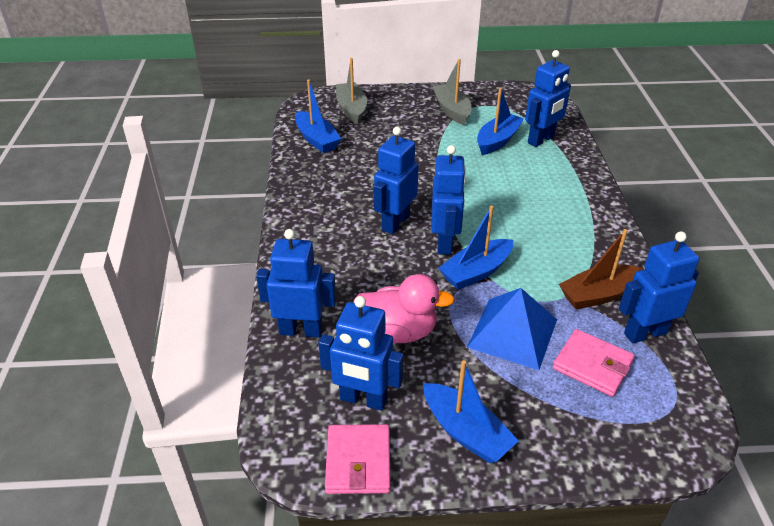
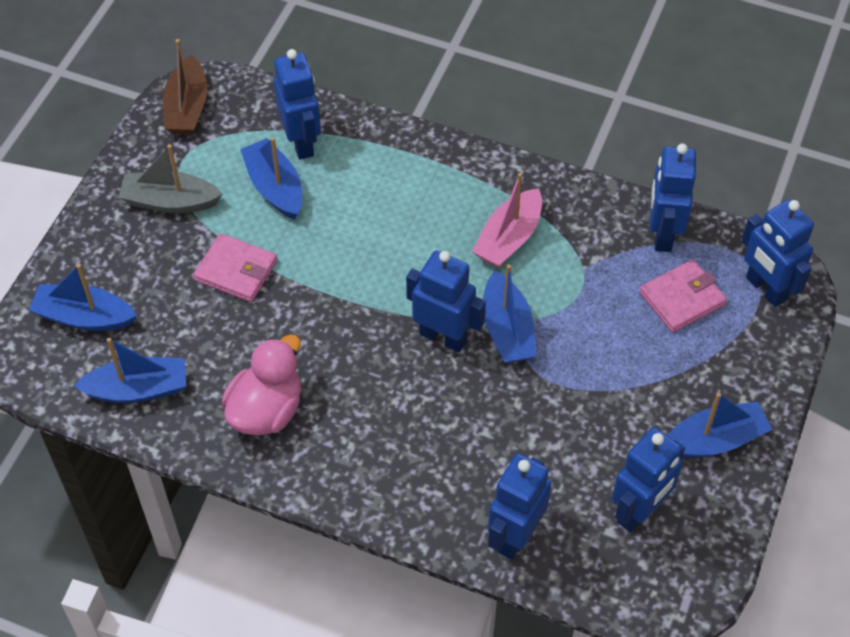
camera: 65 degrees left, 15 degrees up
(351, 109) = (84, 317): grey boat -> blue boat
(358, 461) = (711, 544): pink wallet -> pink wallet (236, 271)
(395, 223) = (379, 371): blue robot -> blue robot (765, 289)
(398, 332) = (561, 443): pink duck -> pink duck (266, 410)
(512, 333) = (611, 342): blue pyramid -> none
(556, 249) = (509, 238): none -> pink boat
(598, 295) = (595, 241): brown boat -> brown boat (187, 108)

